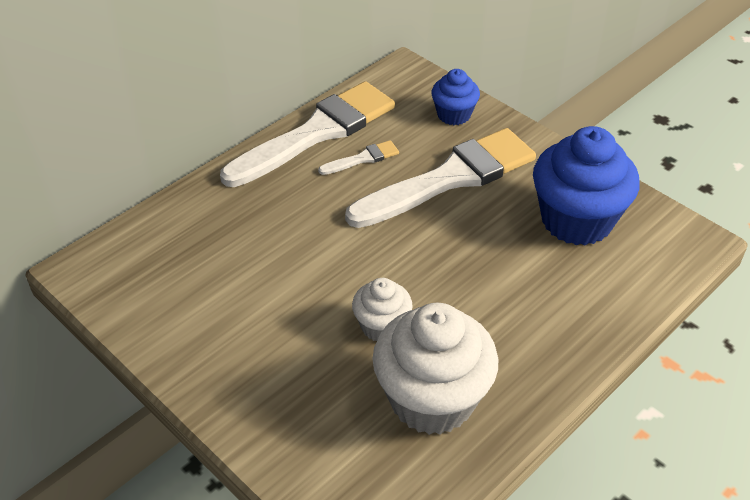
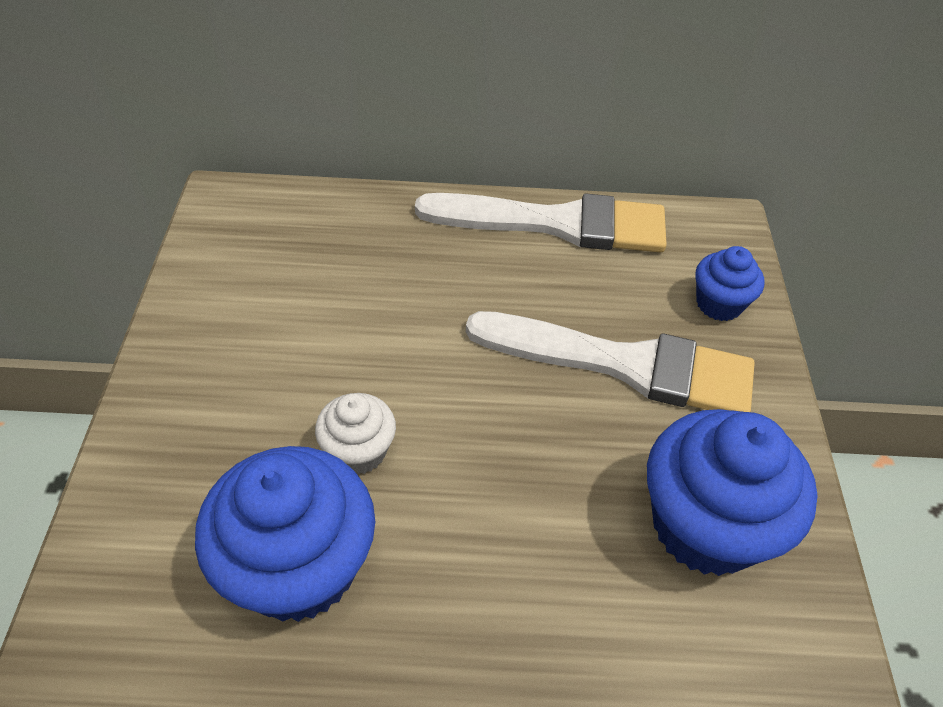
camera: 45 degrees right, 5 degrees up
(362, 158) = (565, 278): white brush -> none
(432, 399) = (299, 567): white cupcake -> blue cupcake

